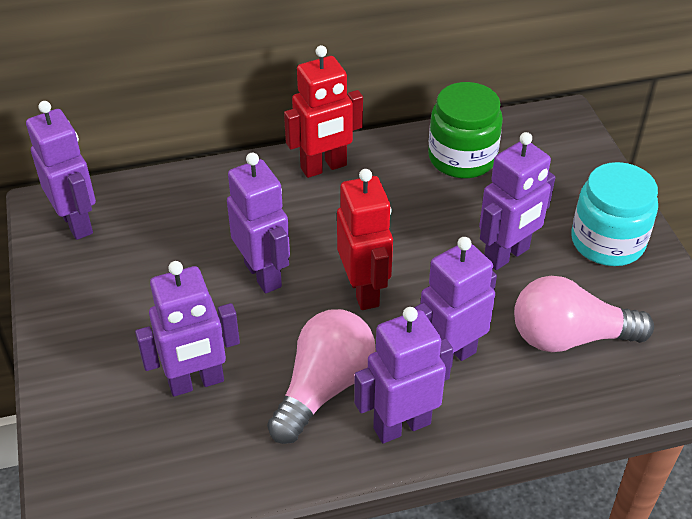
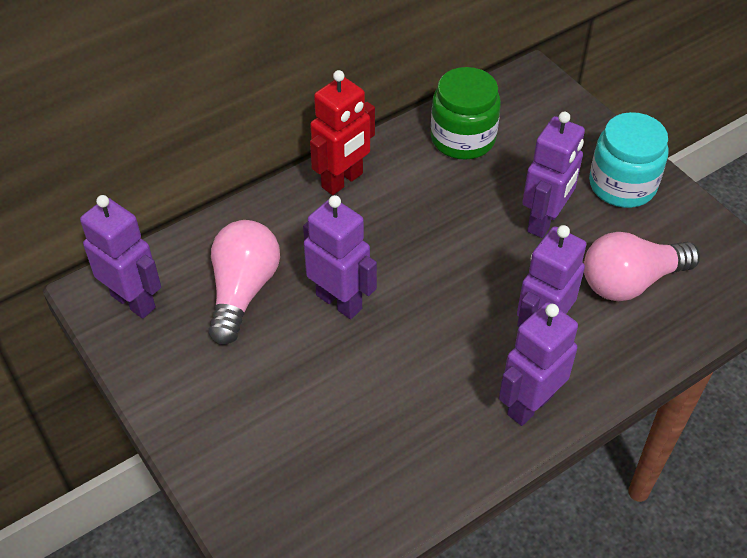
camera: 20 degrees left, 5 degrees up
(196, 382) = (330, 422): purple robot -> none
(324, 388) = (446, 391): pink light bulb -> pink light bulb (243, 291)
(364, 290) = (437, 290): red robot -> none

